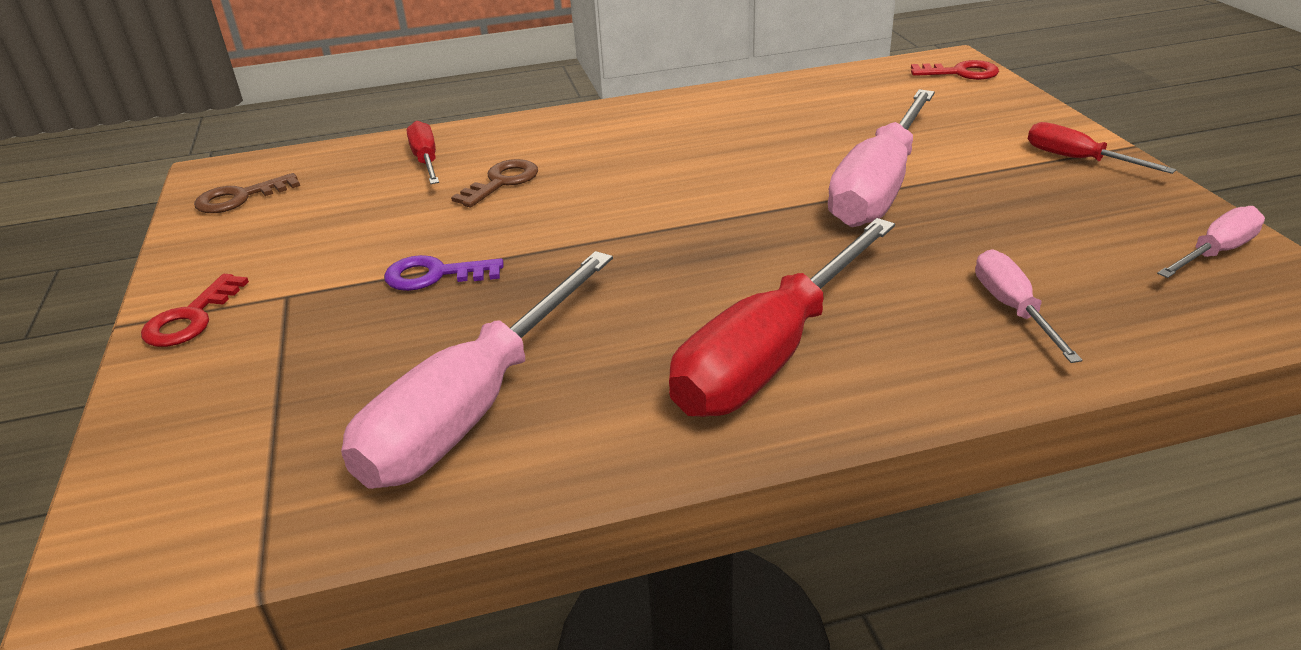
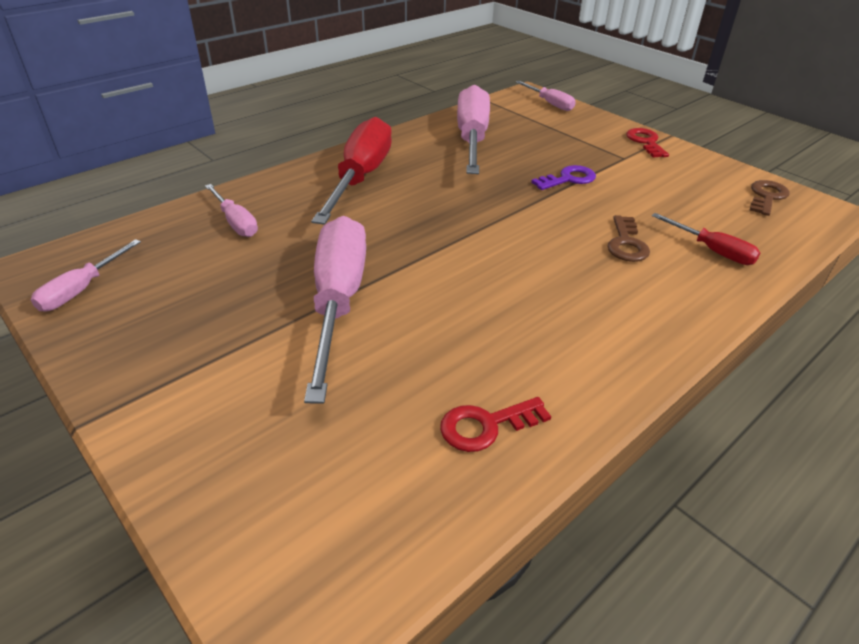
camera: 150 degrees right, 5 degrees up
(146, 491) = (550, 103): none -> pink screwdriver
(961, 73) = (276, 578): red key -> red key (486, 426)
(1078, 160) = (151, 381): red screwdriver -> none

